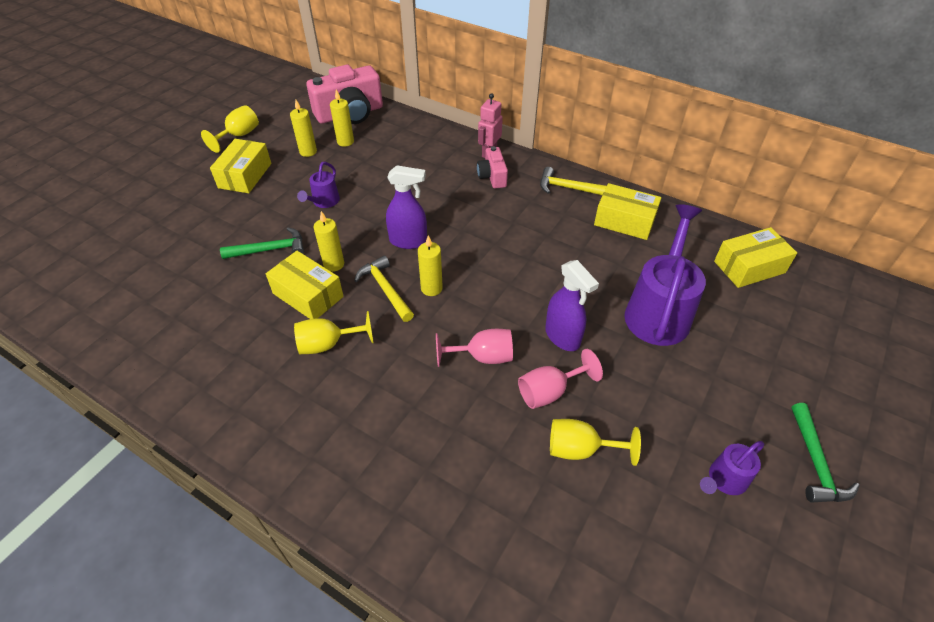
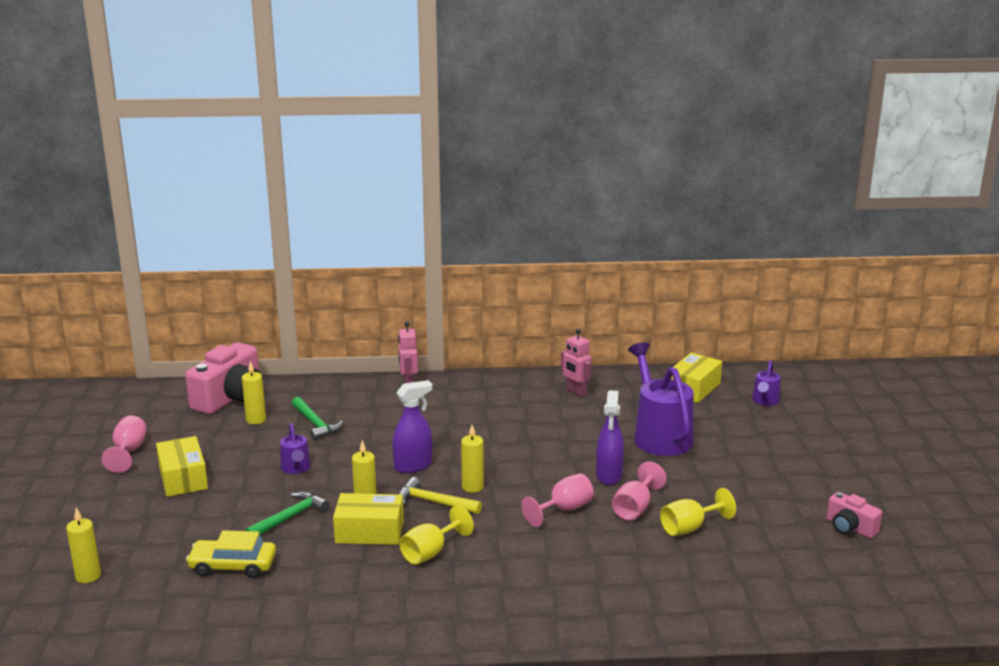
camera: 35 degrees left, 25 degrees down
(187, 278) = (233, 566): none -> yellow car
(239, 136) = (128, 452): yellow goblet -> pink goblet
(308, 151) = (226, 439): yellow candle -> yellow candle (88, 576)
(492, 176) = (432, 399): pink camera -> pink camera (850, 528)
(562, 337) = (609, 476): purple spray bottle -> purple spray bottle turned 75 degrees clockwise
(569, 188) = (508, 386): yellow hammer -> none
(624, 221) = (576, 392): yellow box -> pink robot
(724, 480) = (791, 504): purple watering can -> purple watering can (765, 401)
(815, 462) = (833, 473): green hammer -> green hammer (315, 424)

